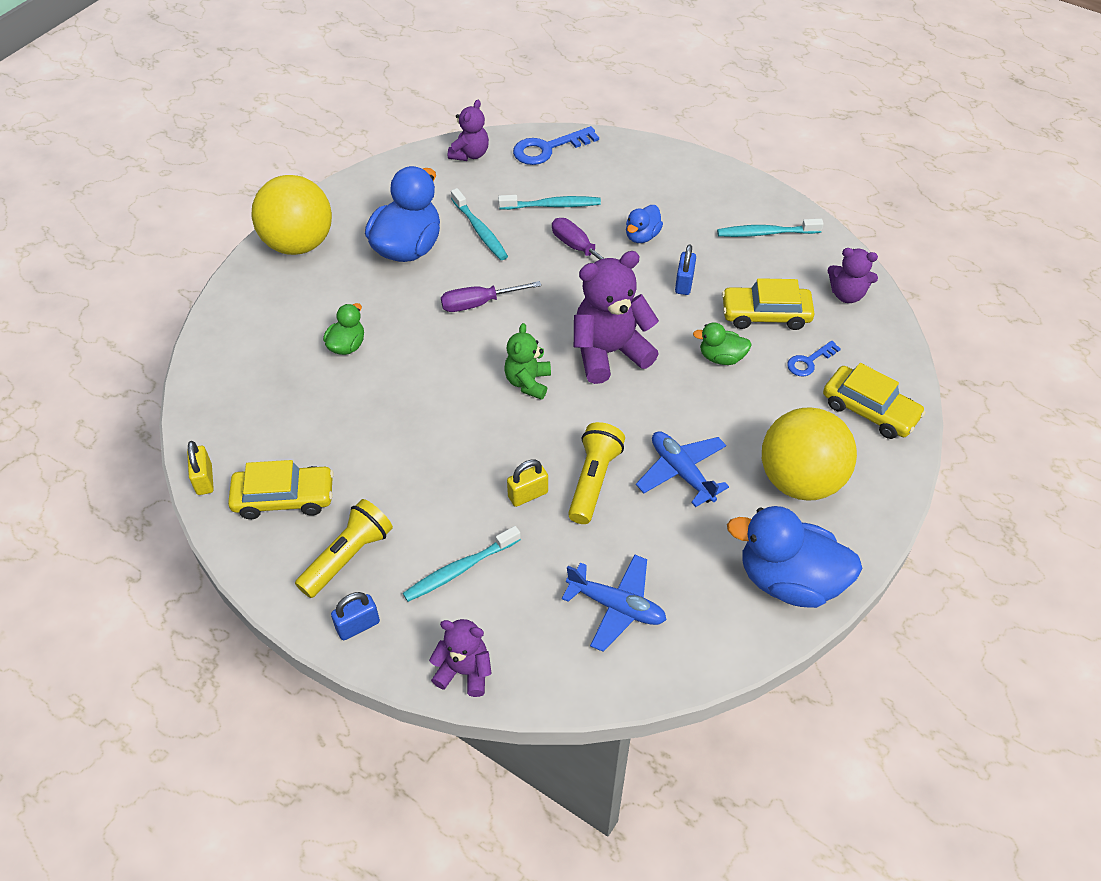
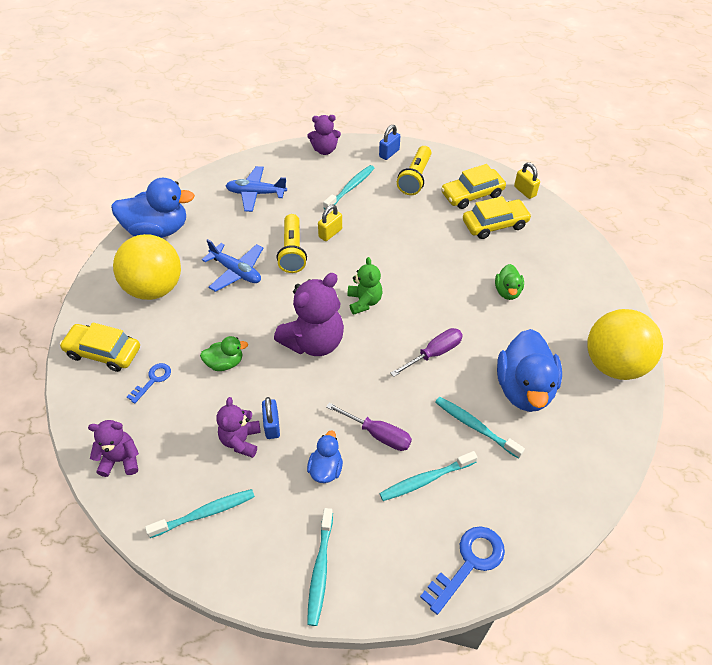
camera: 160 degrees right, 0 degrees up
(470, 154) = (543, 524): purple teddy bear -> purple teddy bear (241, 440)
(673, 174) = (320, 570): none -> turquoise toothbrush
(765, 314) = (194, 415): yellow car -> yellow car (495, 224)

